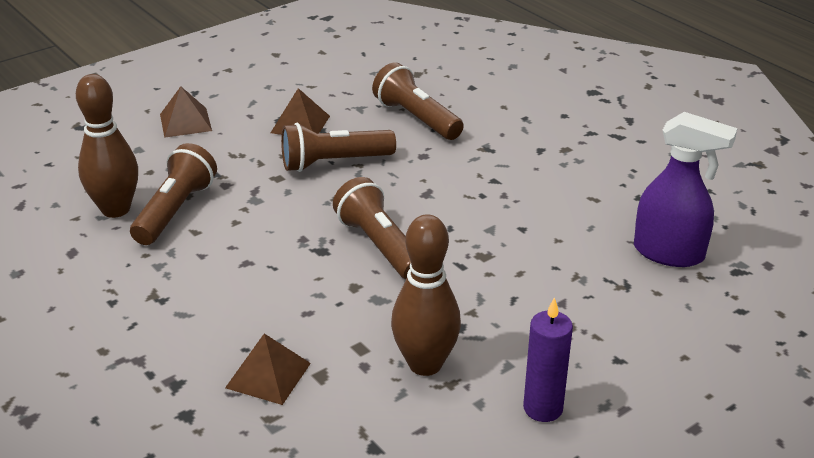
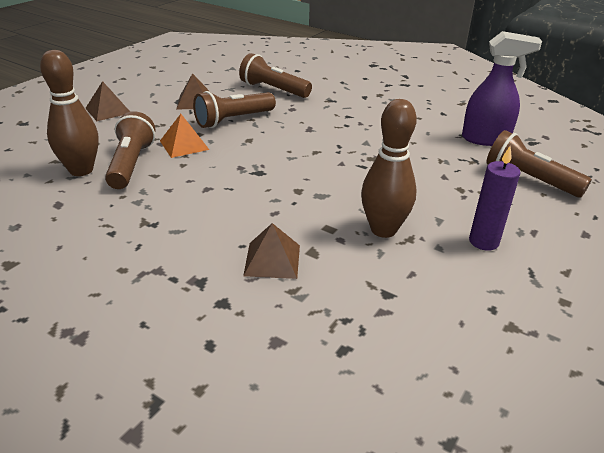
camera: 20 degrees left, 0 degrees up
(251, 192) = (184, 145): none -> orange pyramid
(379, 246) = (299, 163): brown flashlight -> brown flashlight (529, 179)

